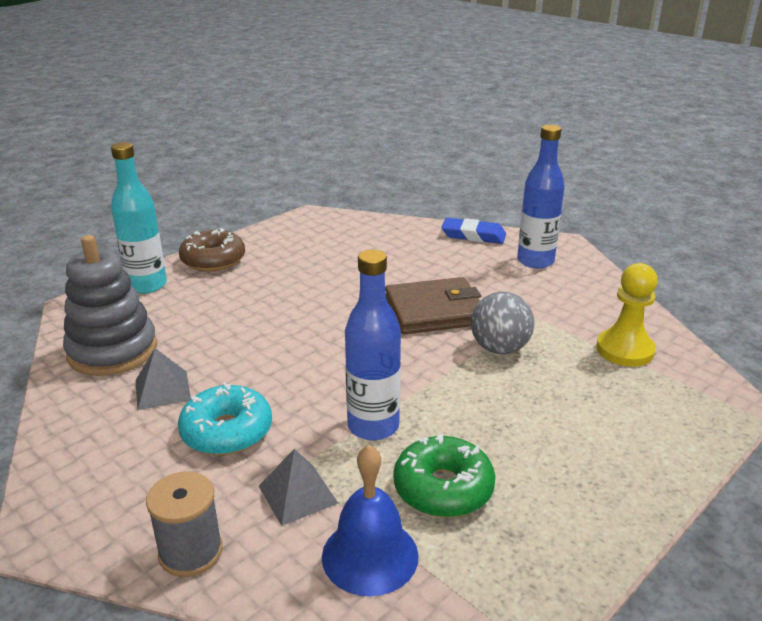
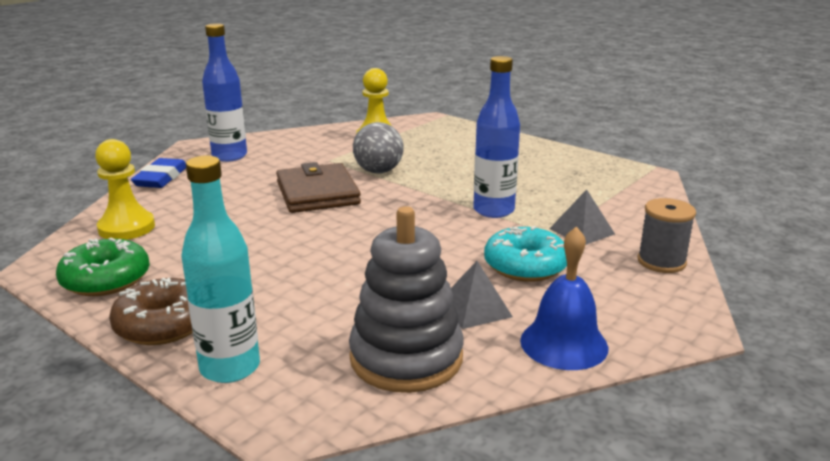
camera: 95 degrees left, 5 degrees down
(369, 233) = (126, 228): none -> yellow pawn
(370, 555) = (620, 206): blue bell -> blue bell (564, 343)
(443, 488) = (548, 188): green donut -> green donut (106, 280)

